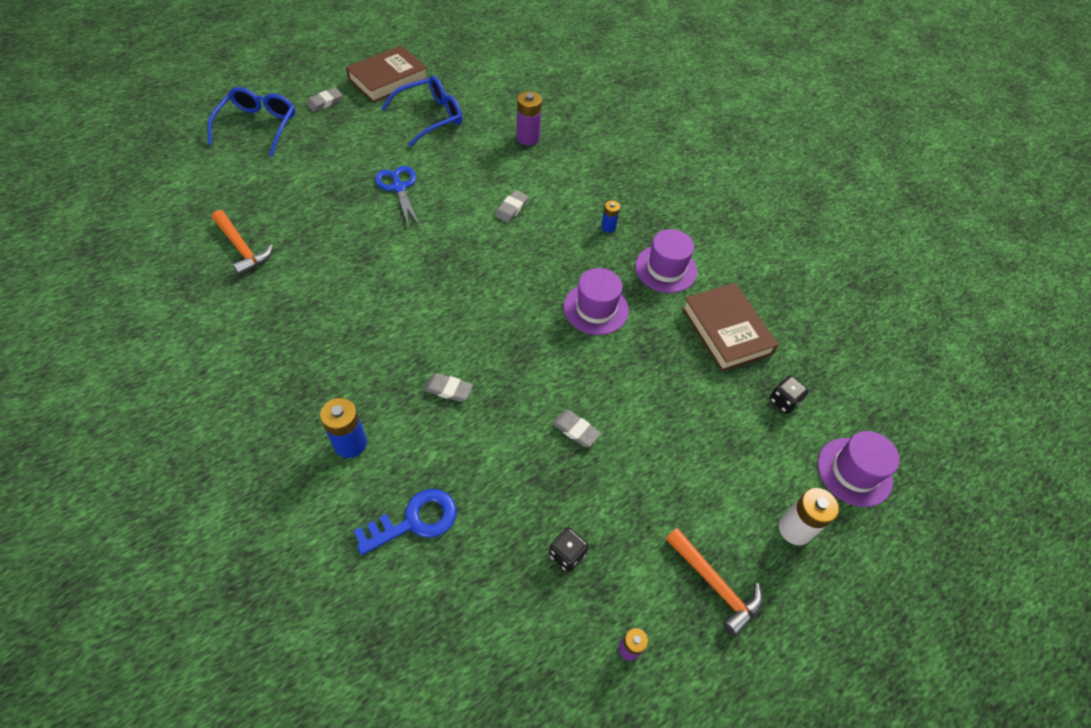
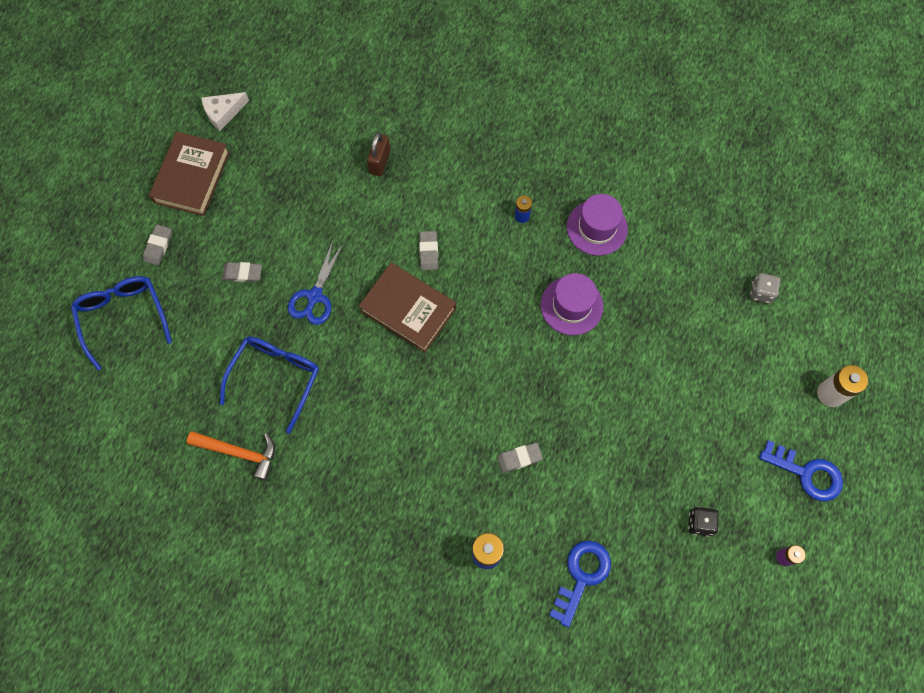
camera: 30 degrees left, 15 degrees up
(399, 187) = (315, 296): blue scissors -> blue scissors turned 105 degrees counterclockwise
(430, 117) = (272, 197): blue glasses -> blue glasses (276, 378)
(445, 58) = (223, 113): none -> white cheese
(528, 138) = (380, 162): purple battery -> brown padlock
(575, 430) = (635, 424): grey eraser -> grey eraser (242, 273)
(714, 584) = (806, 473): orange hammer -> blue key
(726, 331) = (681, 257): brown book -> brown book (408, 309)
(784, 401) = (761, 292): black dice -> grey dice
(854, 471) = (842, 319): purple hat -> none

